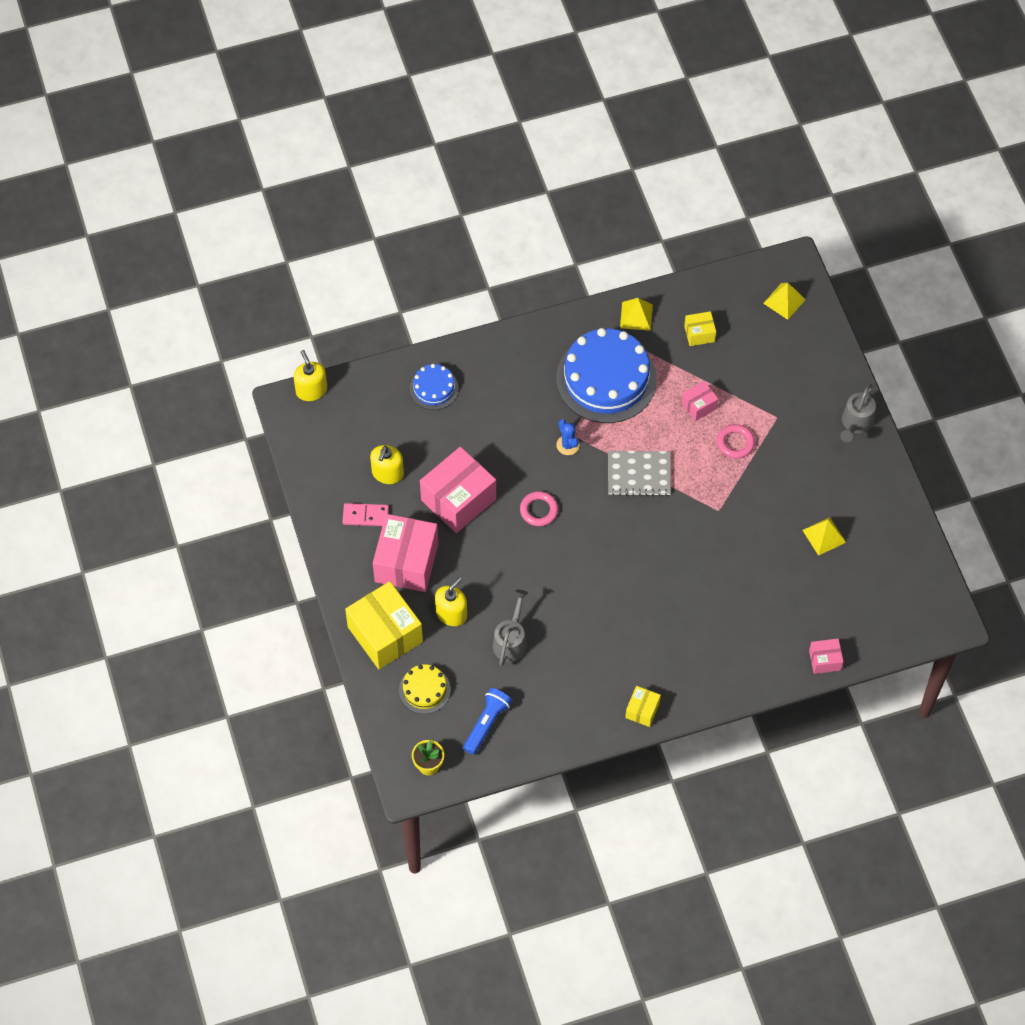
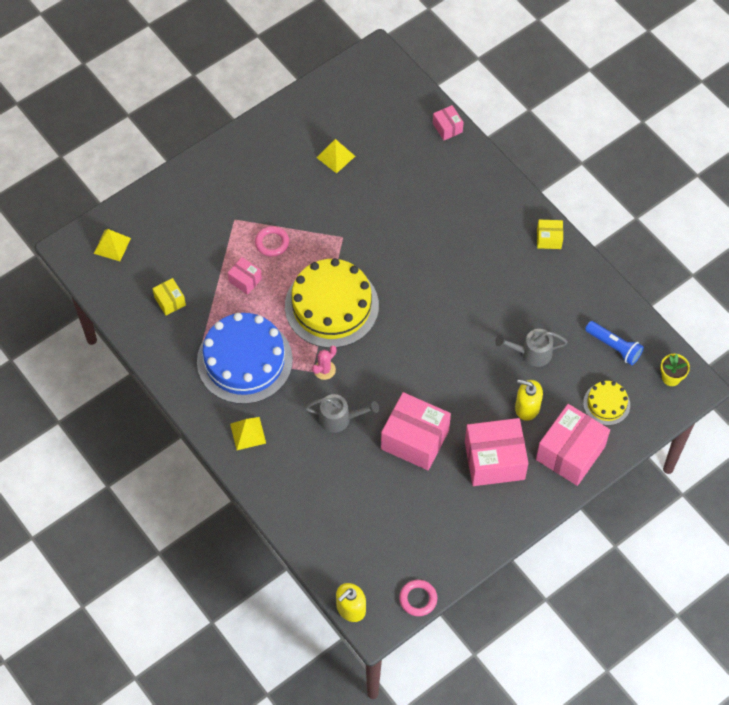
camera: 110 degrees left, 0 degrees up
(365, 516) = (463, 511): pink domino -> none
(385, 634) = (570, 453): yellow box -> pink box
(387, 473) = (412, 508): yellow soap dispenser -> none
(434, 388) = (308, 500): blue cake -> none
(486, 723) = (614, 347): blue flashlight -> blue flashlight turned 150 degrees counterclockwise
(539, 510) = (399, 372): pink ring -> pink ring (418, 599)
(568, 445) = (324, 370): blue cactus -> pink cactus
(636, 316) = (168, 356): yellow pyramid -> yellow pyramid (248, 433)
(639, 474) = (331, 306): grey notebook -> yellow cake
(855, 424) = (219, 161): grey watering can -> grey watering can (340, 418)

